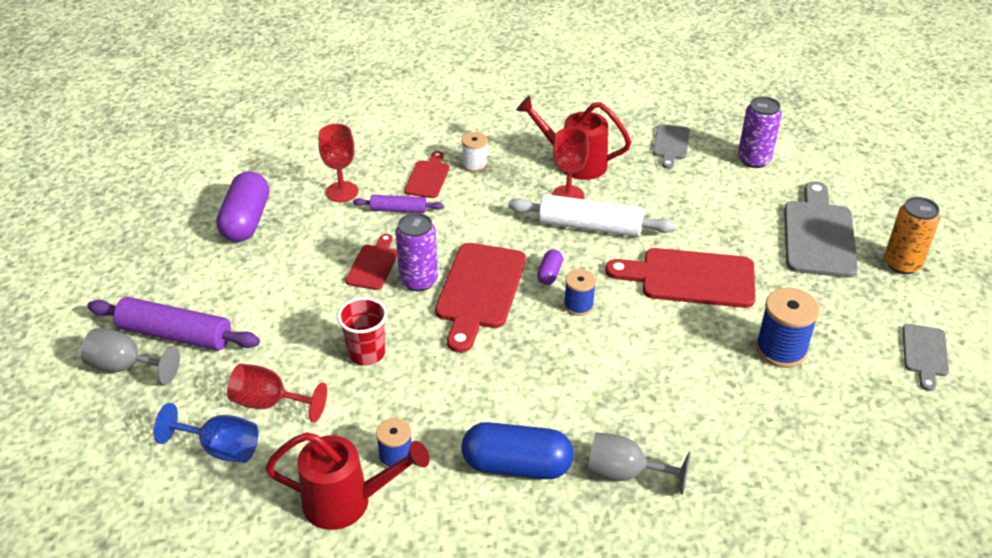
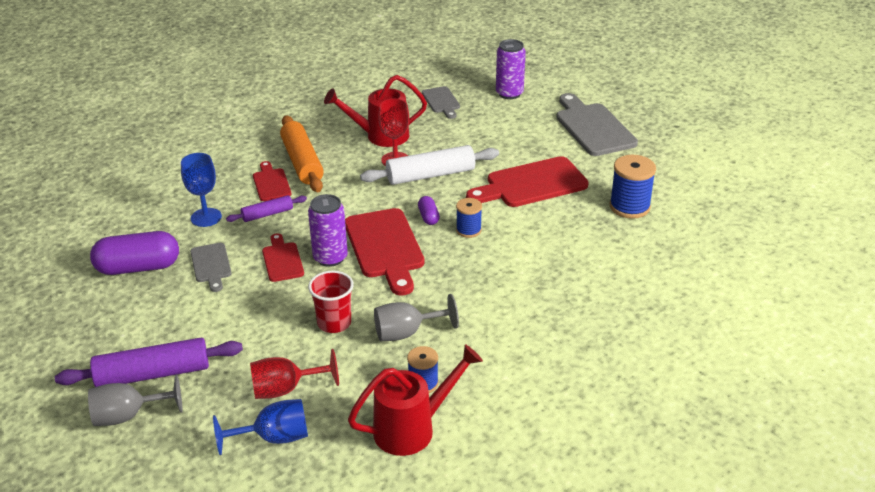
camera: 30 degrees left, 5 degrees down
(246, 221) = (138, 267): purple capsule -> purple capsule turned 75 degrees counterclockwise
(342, 192) = (206, 217): red goblet -> blue goblet
(475, 165) = (302, 162): white spool -> orange rolling pin
(516, 465) = (517, 350): blue capsule -> none
(625, 473) = (595, 323): grey goblet -> grey goblet (406, 333)
(902, 264) = (660, 127): orange can -> none
(925, 353) = (718, 176): grey cutting board -> grey cutting board (211, 265)

